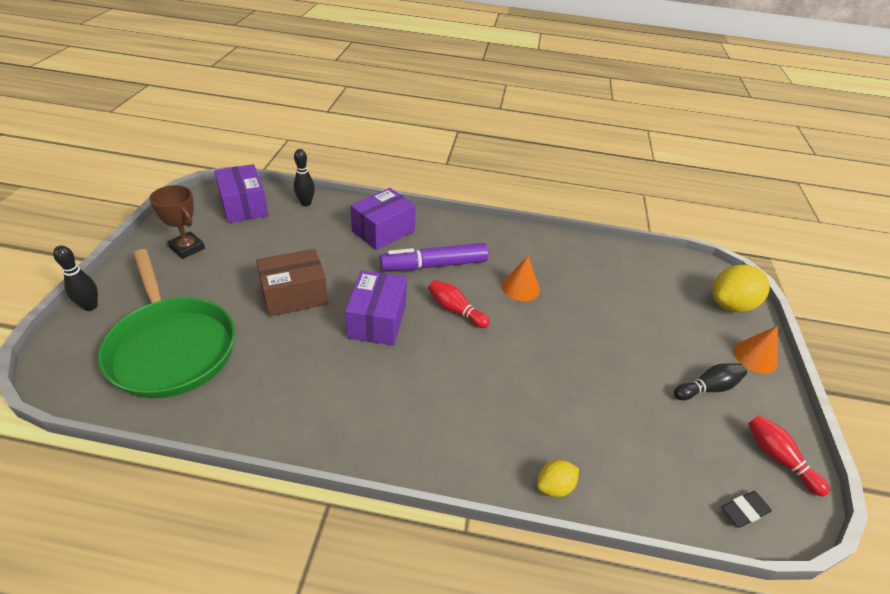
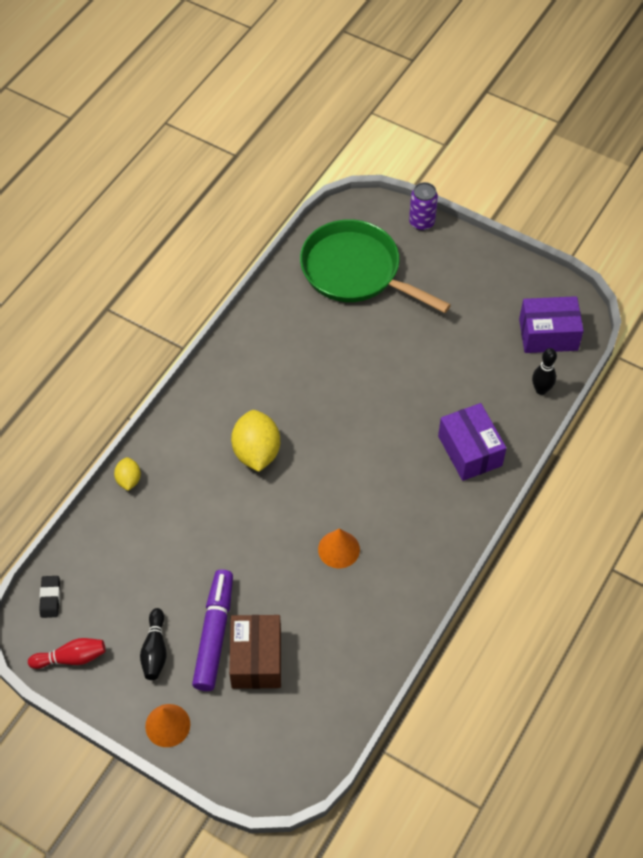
camera: 115 degrees right, 15 degrees up
(90, 306) = (421, 222): black bowling pin -> purple can
(172, 347) = (355, 271): green pan -> green pan turned 45 degrees clockwise
(187, 248) = (484, 285): brown trophy -> none
(294, 295) = (390, 357): brown box -> brown box (256, 659)
(377, 320) = (336, 412): purple box -> none
(434, 265) = (398, 481): purple marker -> purple marker (214, 634)
(455, 310) = (327, 478): red bowling pin -> none
(730, 305) = (239, 756): yellow lemon -> yellow lemon (256, 452)

